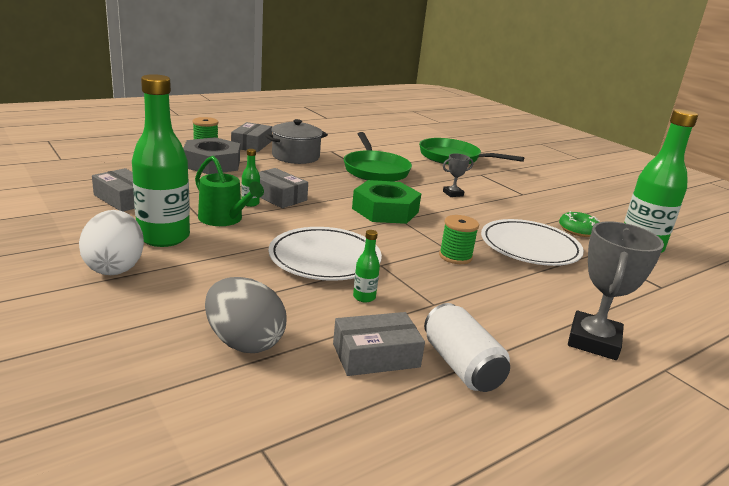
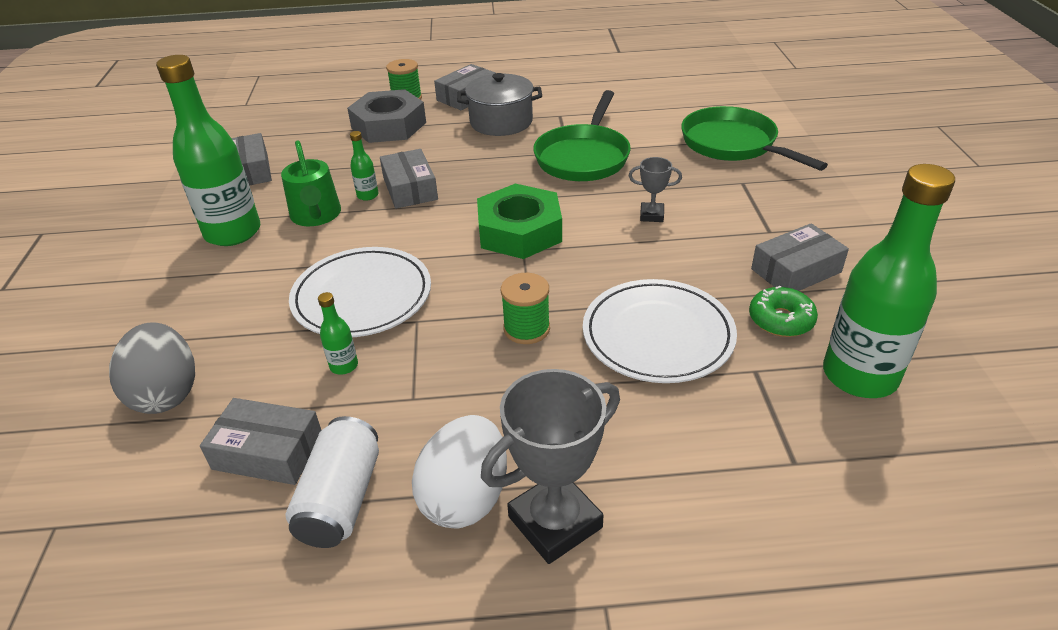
camera: 35 degrees right, 15 degrees up
(115, 267) = (153, 265): white egg -> white egg (465, 497)
(557, 209) = (796, 270): none -> grey box

